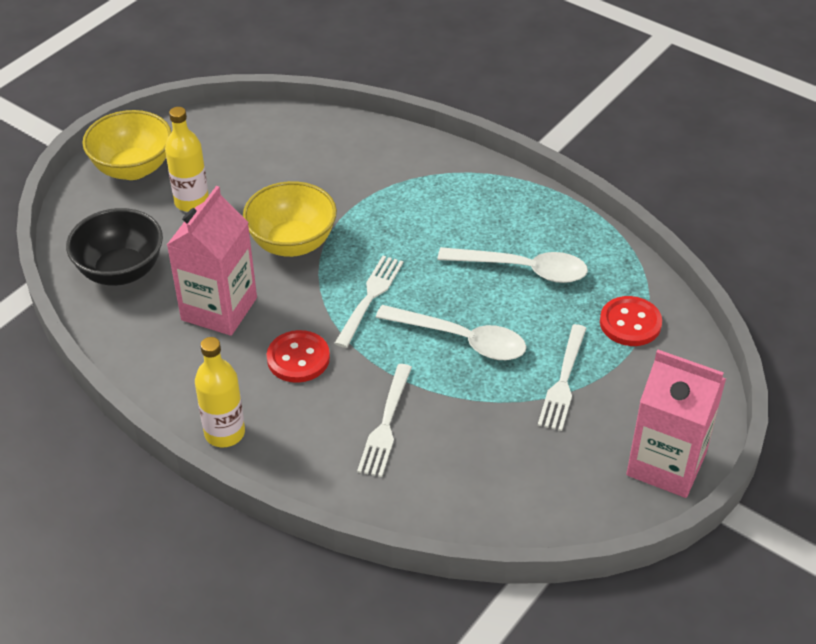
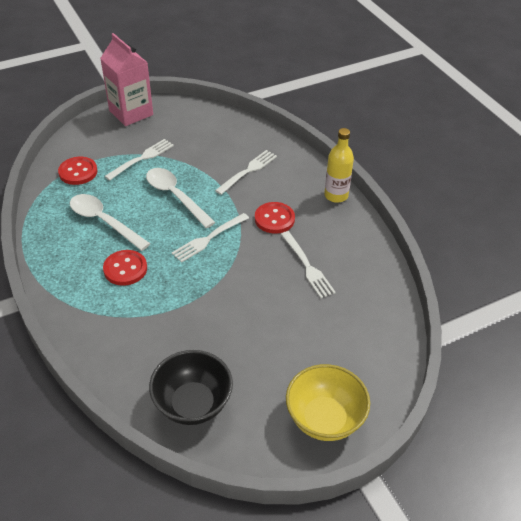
camera: 155 degrees left, 0 degrees up
(121, 271) = (364, 320): black bowl -> black bowl (193, 404)
(192, 202) = (289, 361): yellow bottle -> none
(219, 309) = (307, 266): pink carton -> white fork
(292, 243) = (234, 295): yellow bowl -> none
(443, 226) = (125, 269): none -> red button

